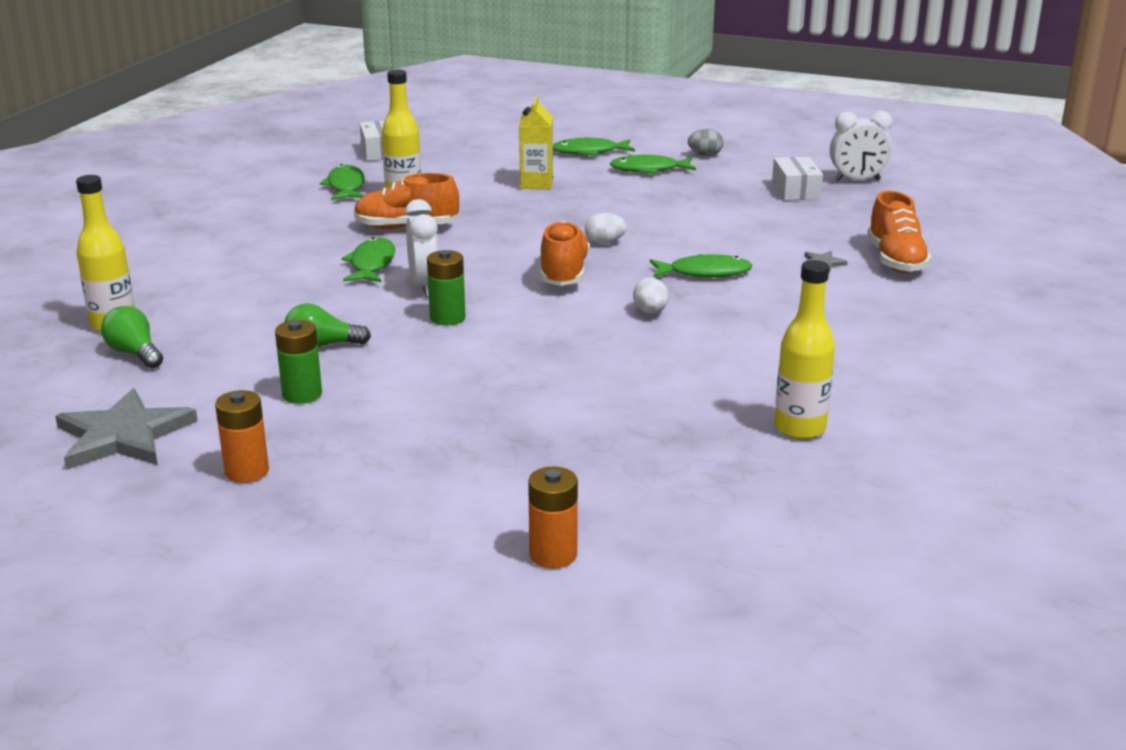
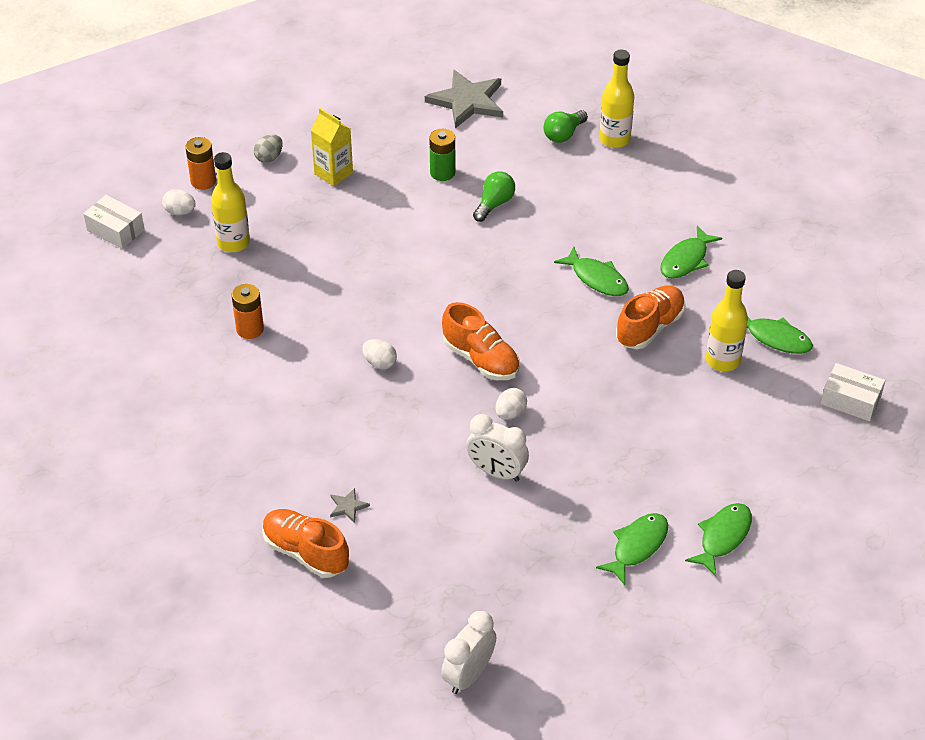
camera: 130 degrees right, 20 degrees up
(135, 353) = (563, 134): green light bulb -> green light bulb turned 135 degrees clockwise
(247, 471) = (384, 125): orange battery -> orange battery (250, 329)
(424, 287) = (532, 284): white clock -> white clock (496, 472)
(447, 318) = (474, 270): green battery -> none
(536, 184) = (673, 451): yellow carton -> yellow carton (333, 173)
(638, 539) = (180, 212): none -> white egg
(704, 273) = (404, 430): green fish -> green fish (686, 260)
(705, 155) = (637, 616): grey egg -> grey egg (269, 157)
(796, 190) = (491, 610): white box -> white box (115, 230)
(799, 428) = (187, 328): yellow bottle -> yellow bottle (233, 243)

